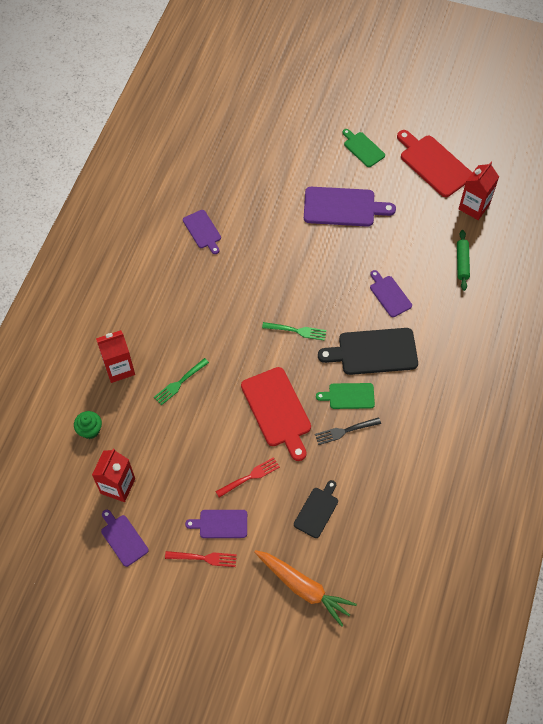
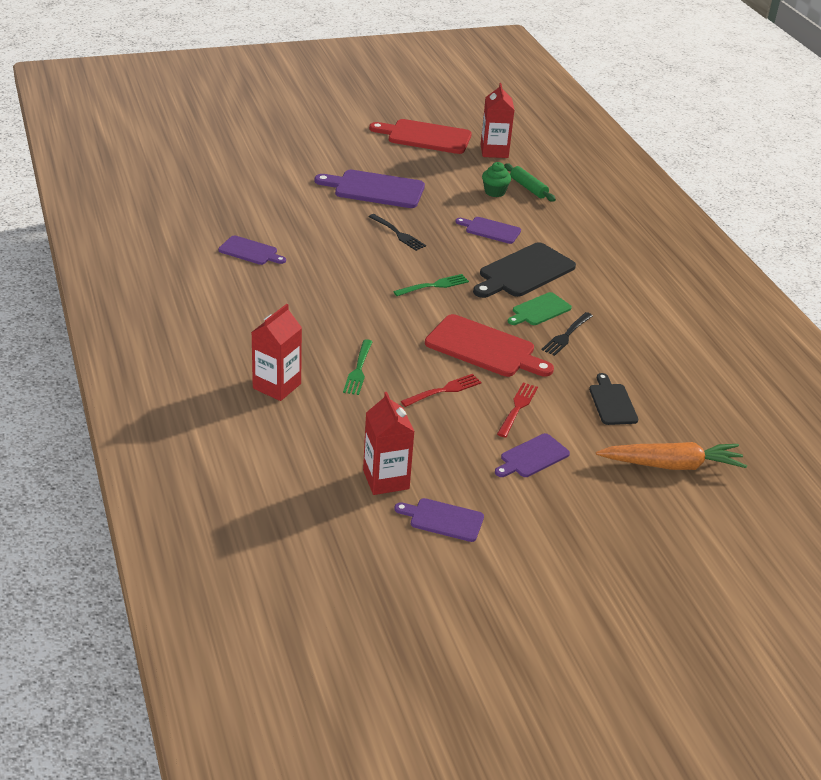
camera: 40 degrees left, 25 degrees down
(90, 430) = (300, 449): green cupcake -> green cupcake (495, 192)
(203, 558) = (547, 492): red fork -> red fork (443, 391)
(318, 263) = (397, 233): none -> black fork
(343, 207) = (375, 189): purple cutting board -> purple cutting board turned 135 degrees counterclockwise
(363, 148) = (347, 147): green cutting board -> none

